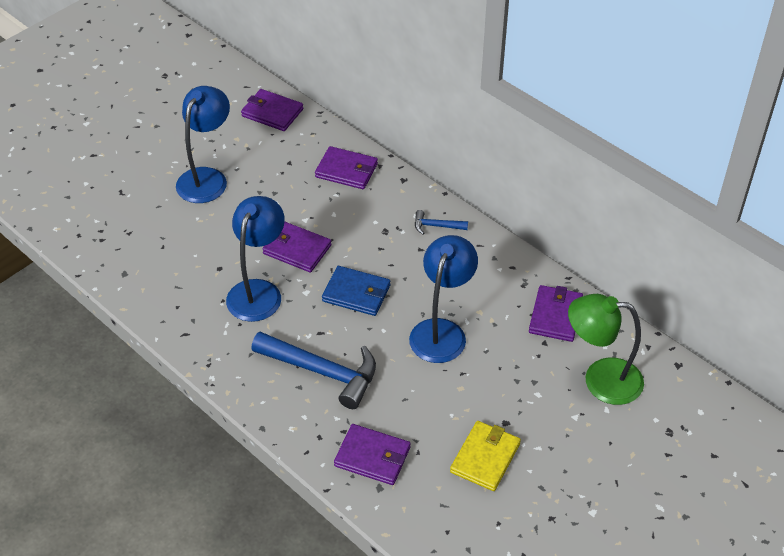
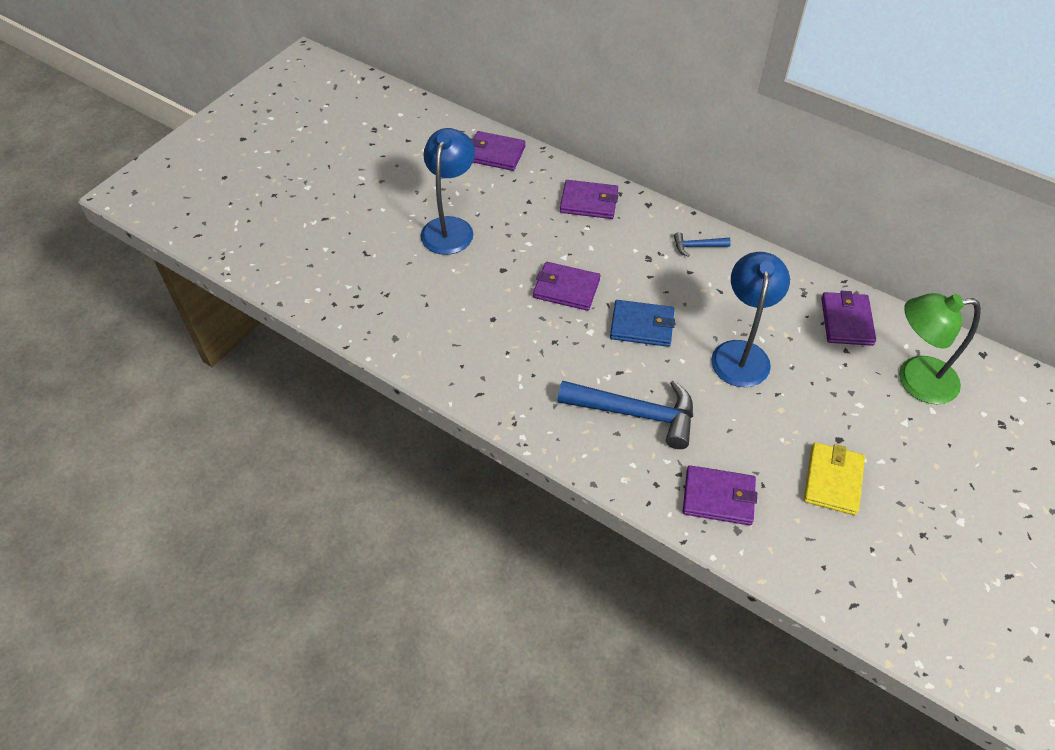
camera: 10 degrees left, 5 degrees up
(258, 291) = (541, 337): blue lamp -> none

